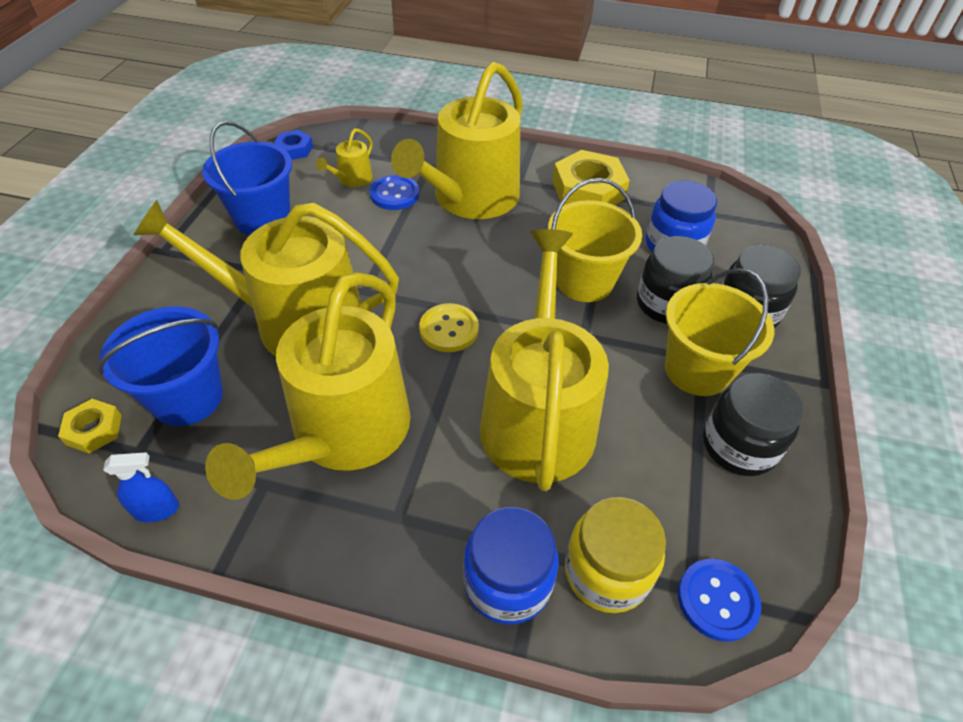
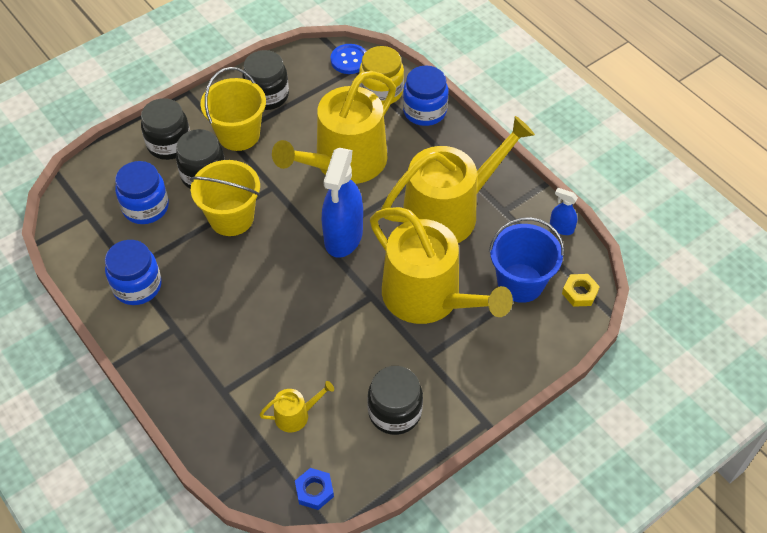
camera: 140 degrees left, 5 degrees up
(262, 218) = (394, 412): blue bucket -> black jar
(394, 194) = (278, 374): blue button -> none
(449, 329) = (343, 236): yellow button -> blue spray bottle
(470, 198) = (228, 333): yellow watering can -> none
(588, 190) = (137, 286): yellow nut -> blue jar

